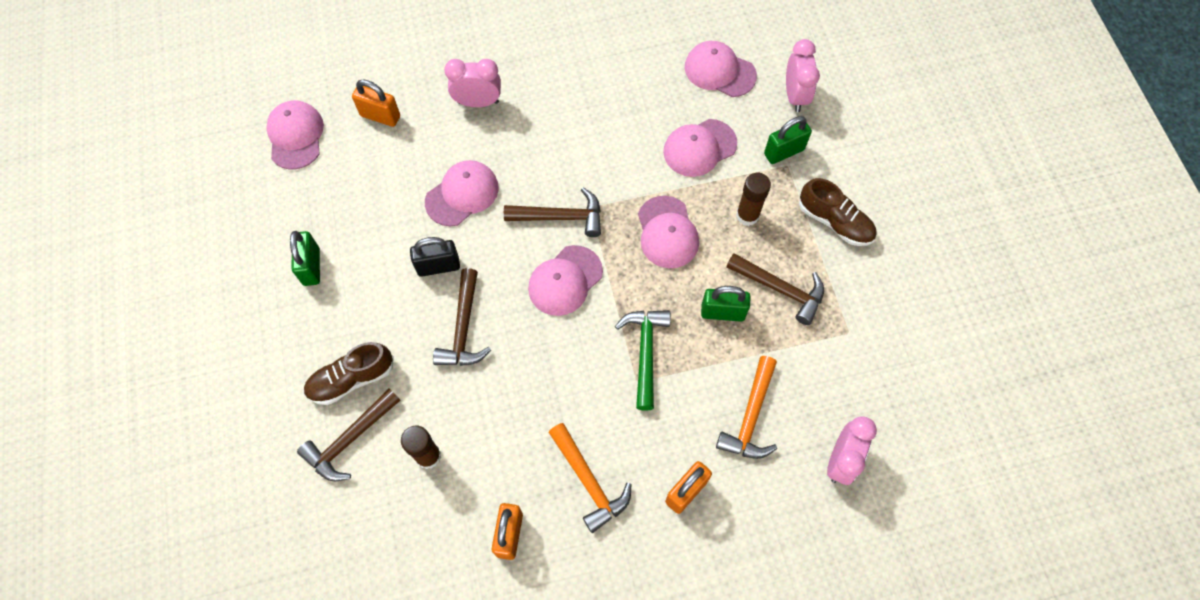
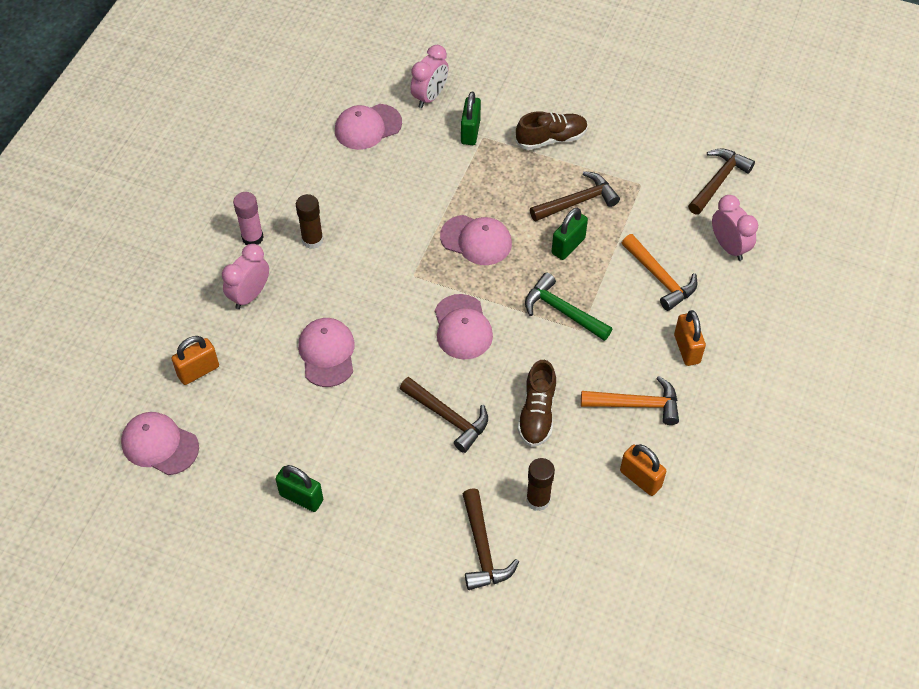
camera: 55 degrees left, 10 degrees down
(351, 379) = (430, 520): brown shoe -> brown shoe (537, 413)
(438, 266) = (379, 405): black padlock -> none
(536, 66) = (252, 238): none -> pink glue stick
(561, 217) = (405, 299): brown hammer -> brown hammer (718, 181)
(699, 148) = (422, 178): pink cap -> none
(747, 215) = (503, 184): brown glue stick -> brown glue stick (312, 240)
(795, 95) = (430, 97): pink clock -> pink clock turned 90 degrees clockwise

